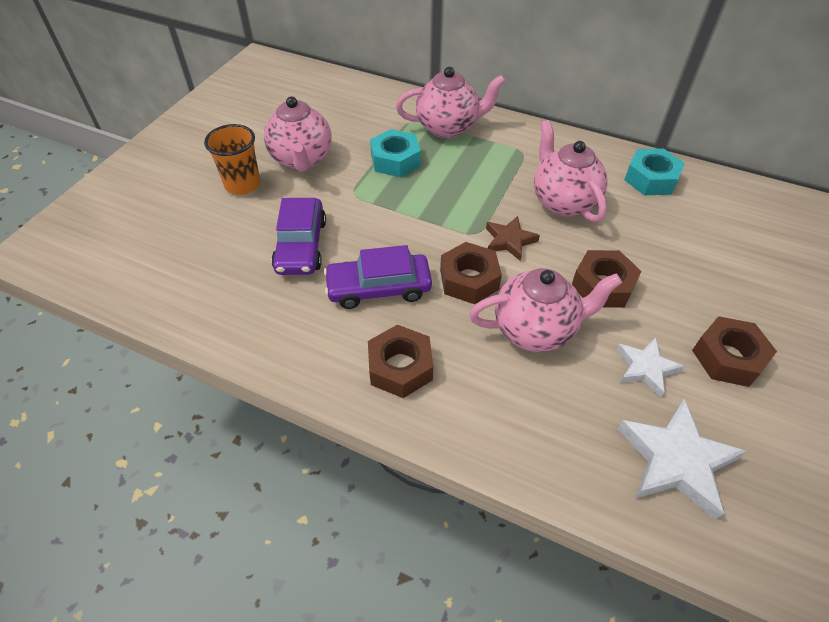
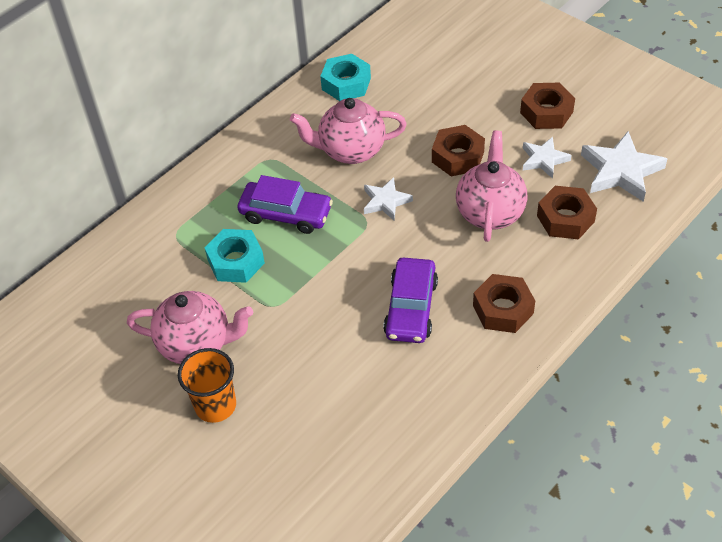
camera: 70 degrees left, 0 degrees up
(301, 245) = (333, 362): purple car -> purple car (286, 214)
(448, 127) = (202, 206): pink teapot -> none
(469, 279) = (422, 241): brown nut -> brown nut (565, 218)
(509, 241) = (386, 201): brown star -> white star

